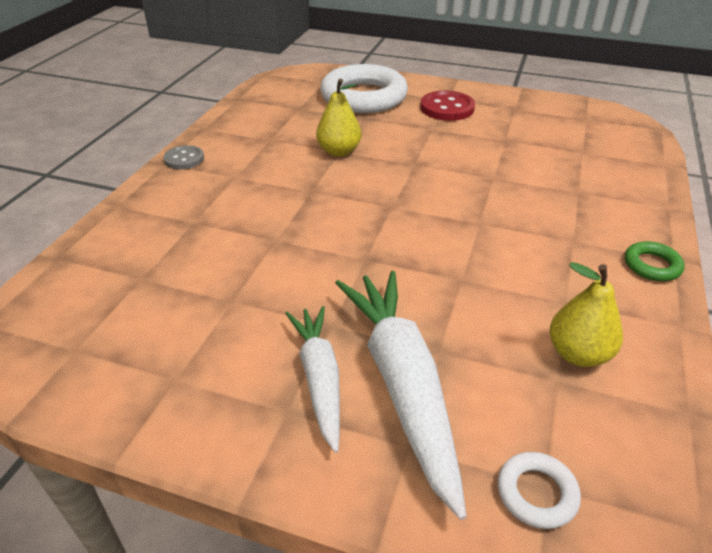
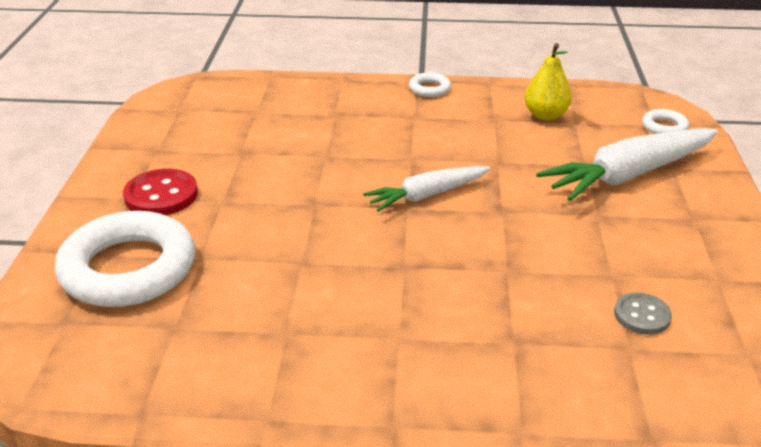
camera: 105 degrees left, 5 degrees down
(184, 159) = (373, 406): grey button -> grey button (642, 315)
(319, 378) = (654, 209): white carrot -> white carrot (427, 195)
(339, 151) = (304, 262): yellow pear -> none
(652, 265) = (429, 89): green ring -> white ring

